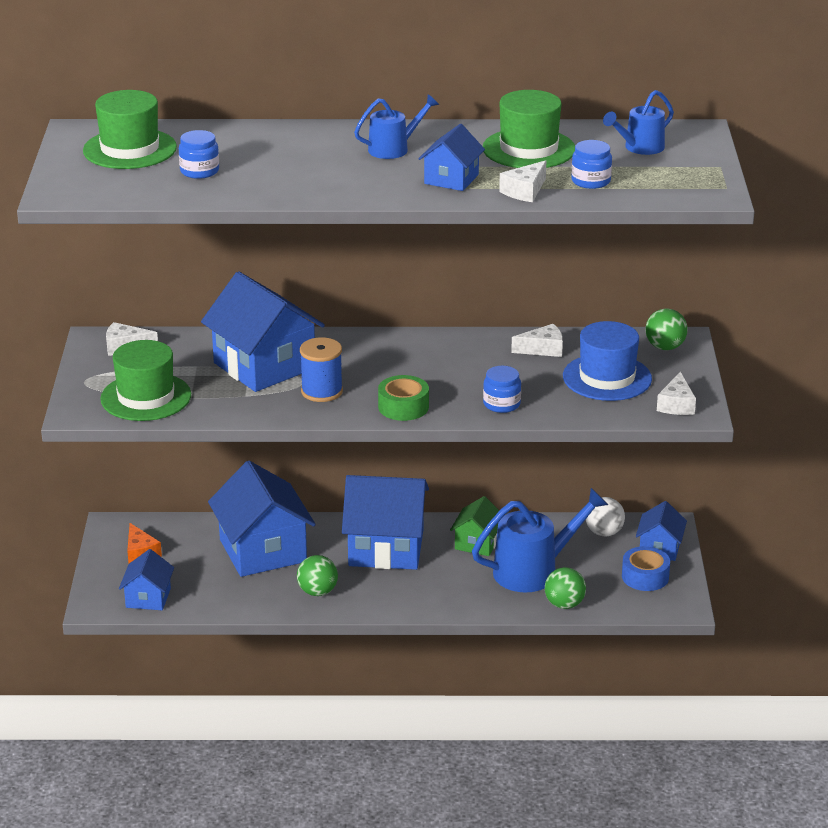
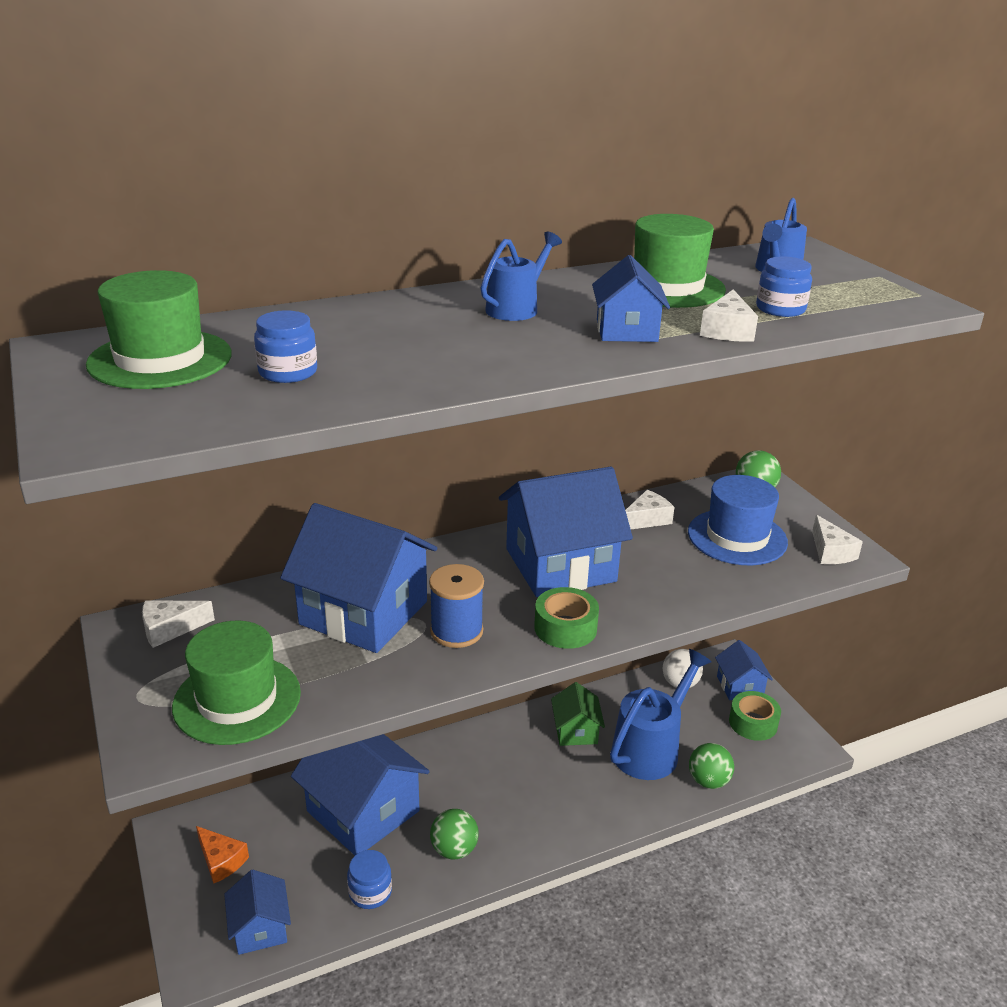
camera: 25 degrees left, 0 degrees up
(386, 548) = (491, 765): blue house -> blue house (560, 565)
(501, 404) = (666, 596): blue jar -> blue jar (370, 892)
(645, 577) = (753, 723): blue tape -> green tape

